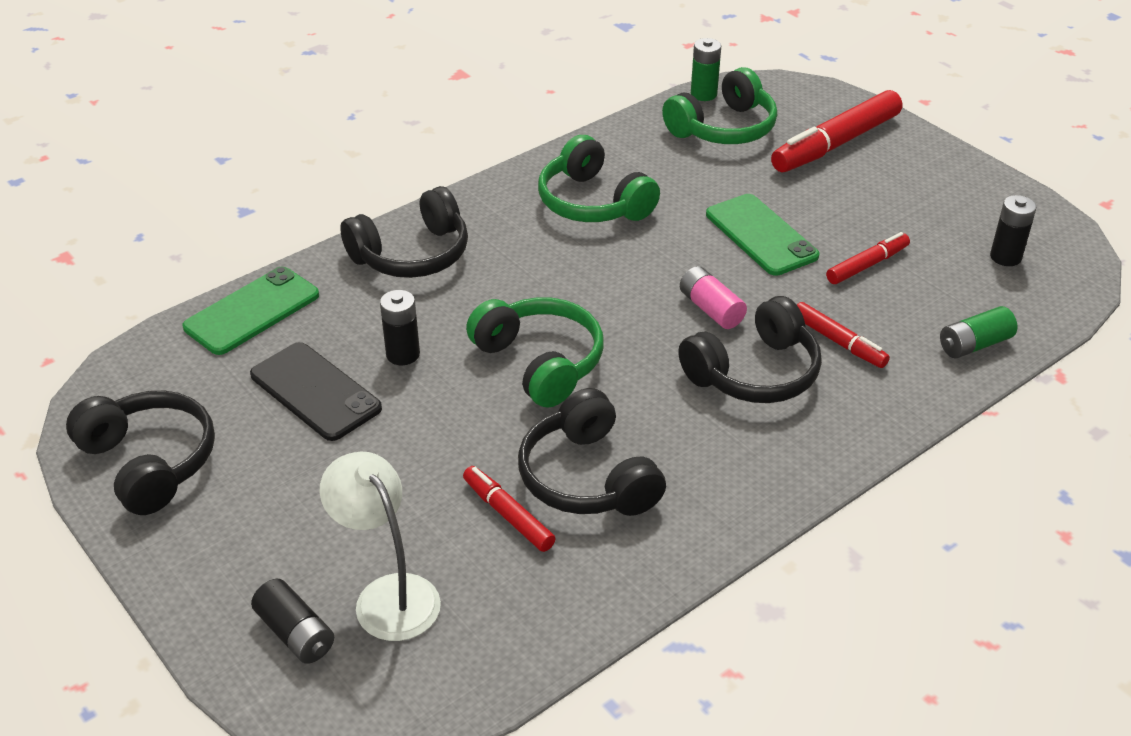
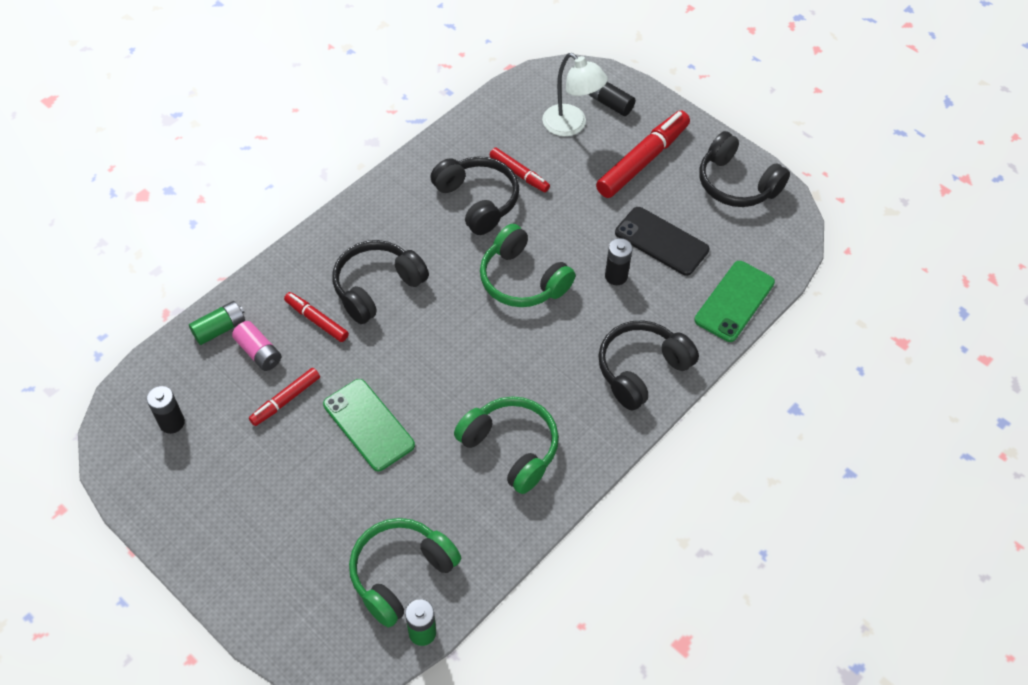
camera: 170 degrees right, 15 degrees up
(711, 309) = (407, 340): pink battery -> pink battery (259, 352)
(835, 144) = (293, 562): red marker -> red marker (643, 161)

